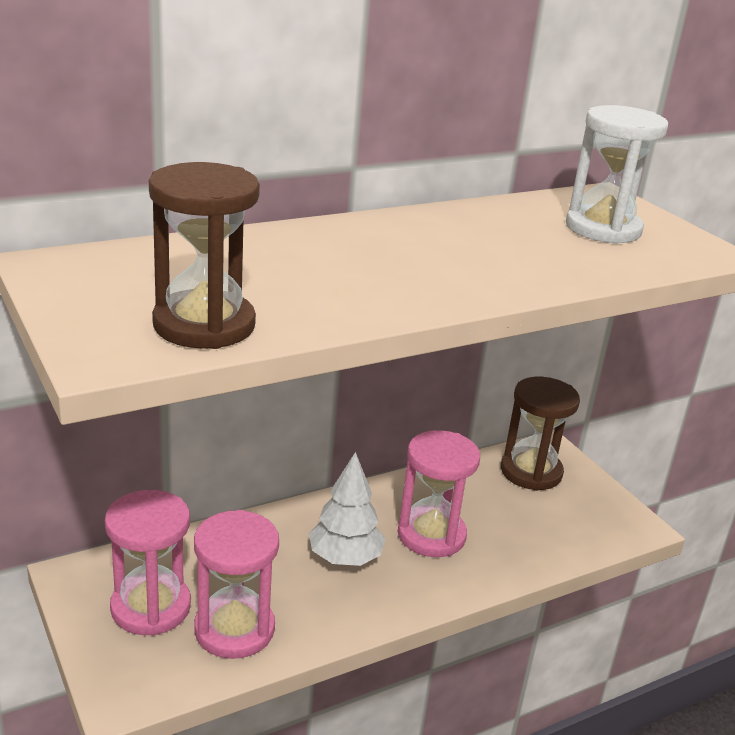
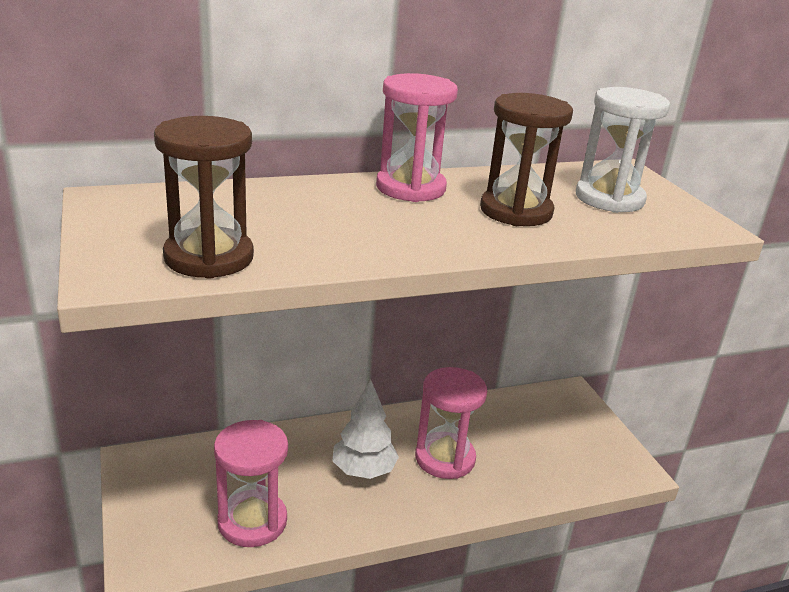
camera: 10 degrees right, 0 degrees up
(151, 607) = (188, 494): pink hourglass -> pink hourglass (410, 188)
(531, 472) = (549, 411): brown hourglass -> brown hourglass (516, 211)

